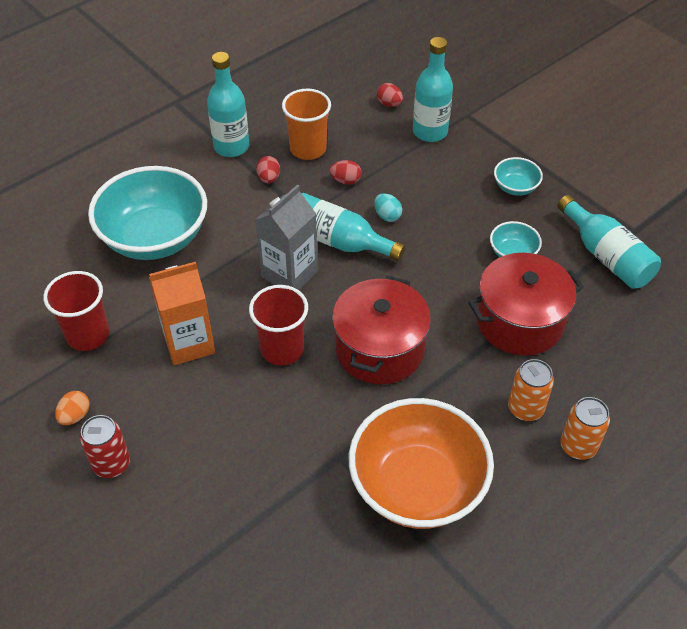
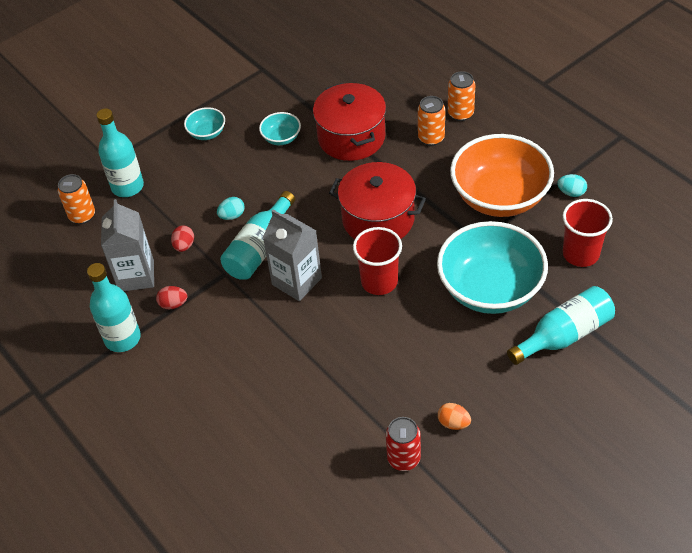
camera: 85 degrees left, 0 degrees up
(88, 335) = (364, 428): red cup -> red cup (580, 254)
(111, 464) = (499, 388): red can -> red can (403, 458)
(155, 238) = (244, 390): turquoise bowl -> turquoise bowl (490, 289)
(189, 343) = (373, 348): orange carton -> none
(308, 149) = (136, 276): orange cup -> grey carton
(389, 104) = (82, 216): red egg -> orange can
(426, 580) = (571, 193): none -> turquoise egg
(606, 256) = (288, 86): turquoise bottle -> turquoise bottle (564, 335)

